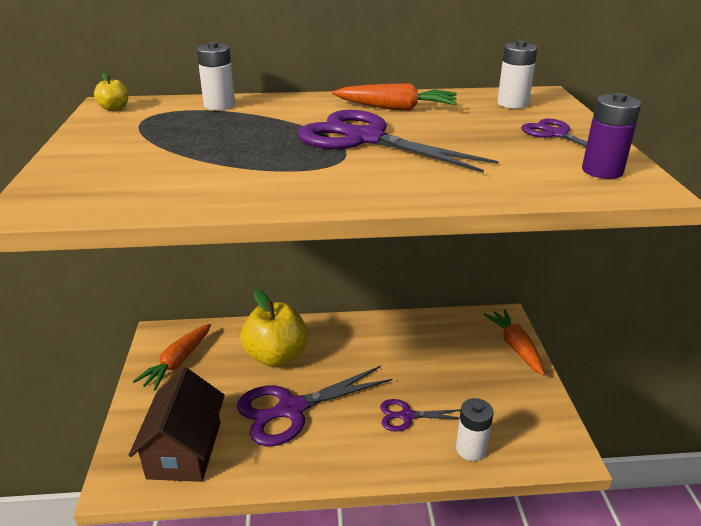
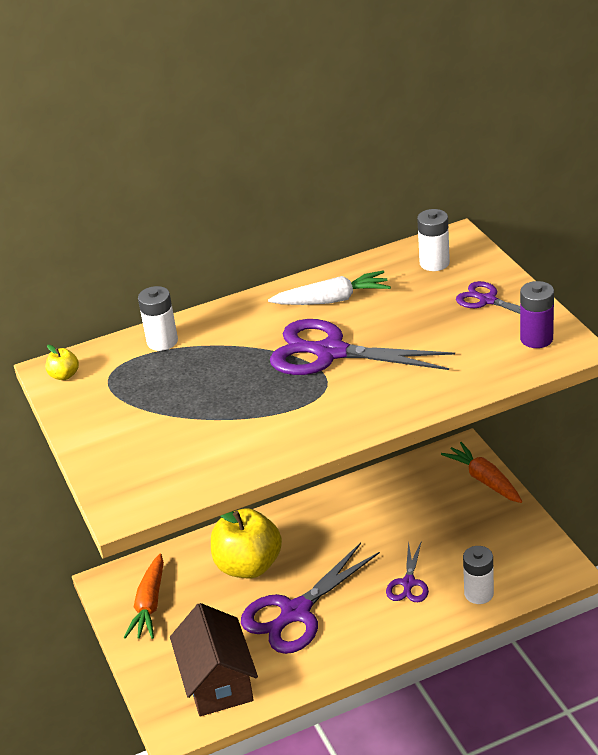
camera: 15 degrees left, 5 degrees up
(396, 108) = (333, 300): orange carrot -> white carrot
(407, 416) = (408, 583): purple scissors -> purple scissors turned 60 degrees counterclockwise

